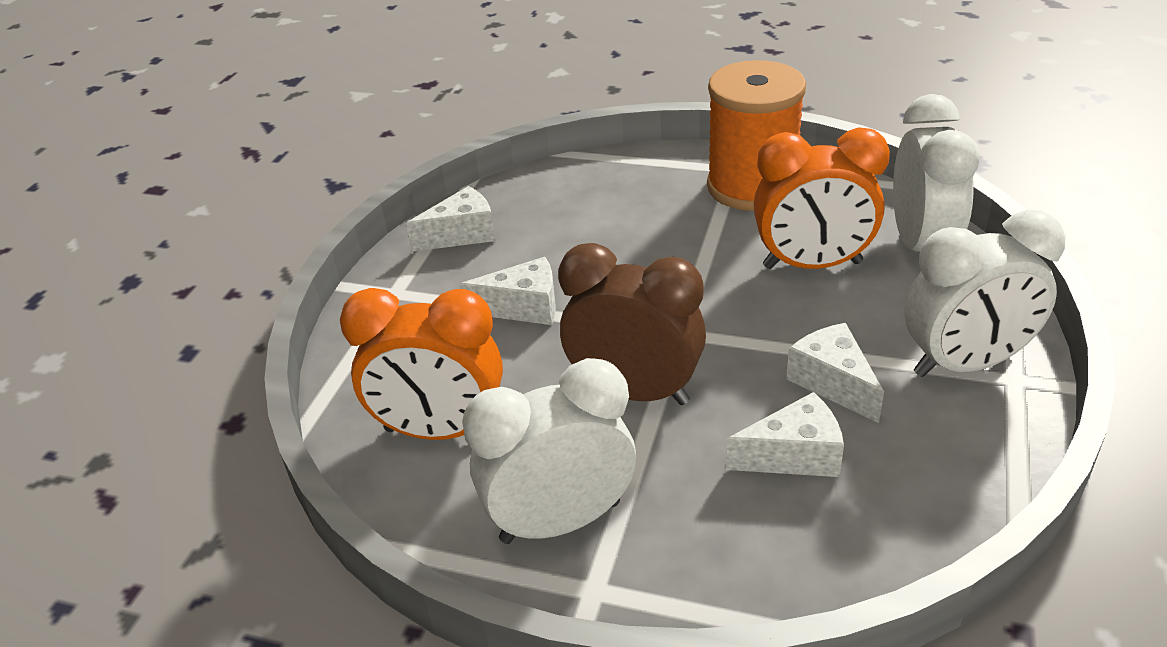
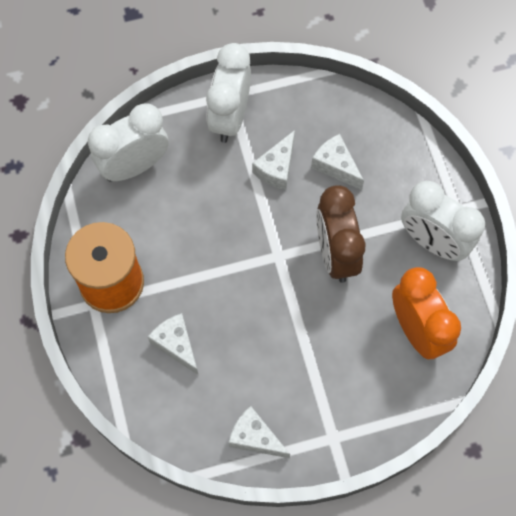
camera: 125 degrees left, 30 degrees up
(523, 307) = (303, 350): white cheese -> white cheese (176, 345)
(812, 265) = (181, 214): orange clock -> none
(965, 364) = (230, 117): white clock -> white clock turned 120 degrees counterclockwise

